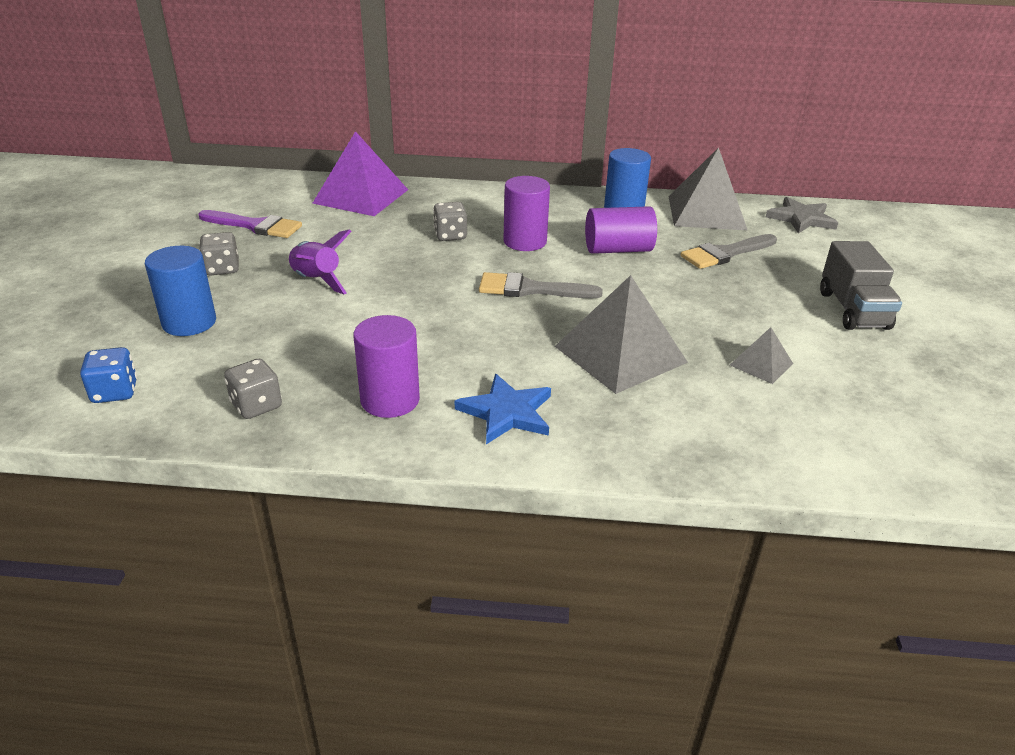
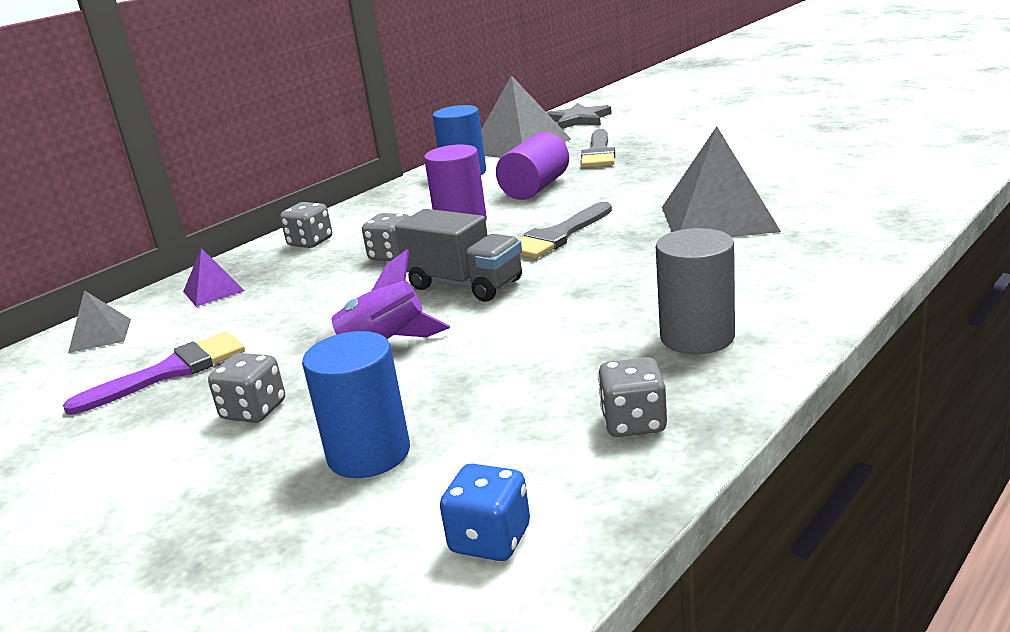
camera: 50 degrees left, 10 degrees down
(361, 196) = (213, 291): purple pyramid -> purple pyramid, size x0.49
(390, 400) = (697, 337): purple cylinder -> grey cylinder
(452, 198) = (310, 242): none -> grey dice
(507, 412) = (772, 282): blue star -> none
(761, 364) = (784, 174): grey pyramid -> grey pyramid (100, 335)
(853, 310) = (737, 132): grey truck -> grey truck (465, 285)

